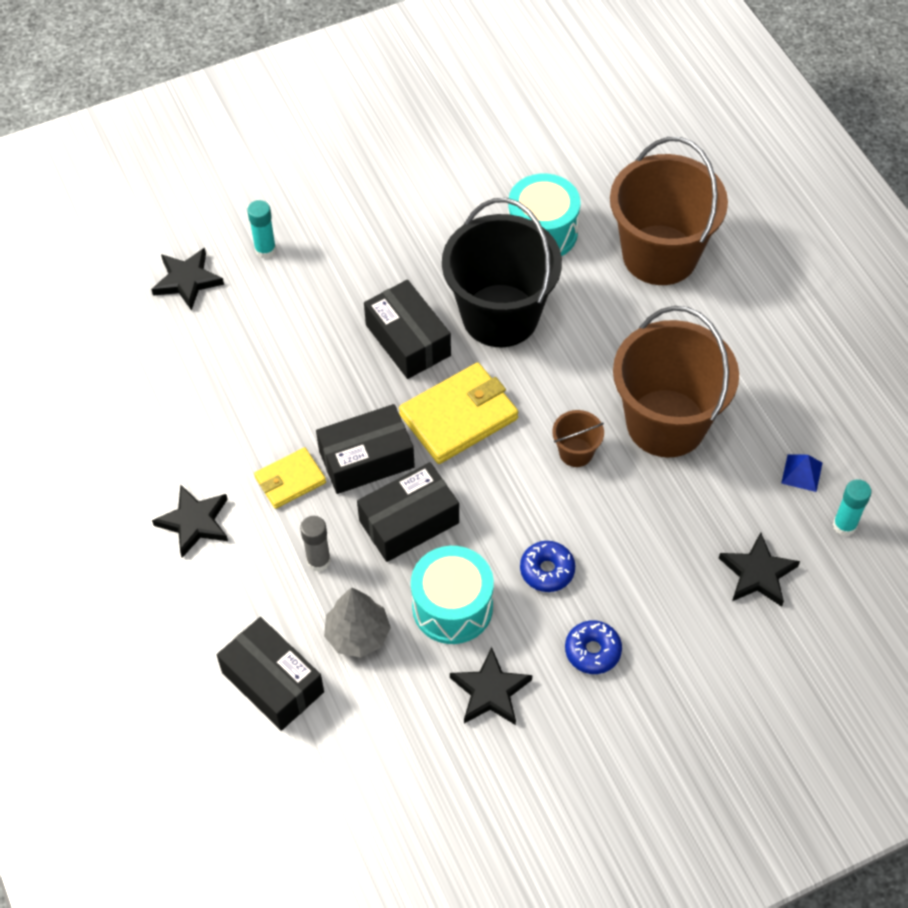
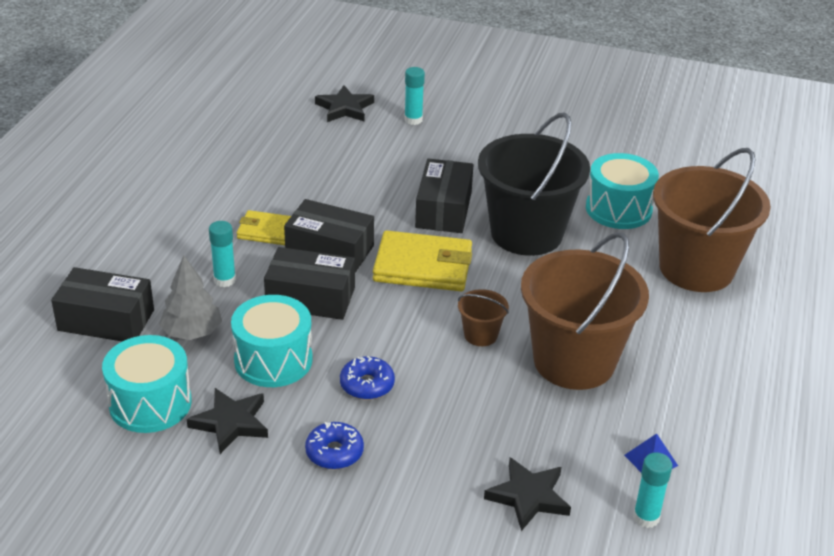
camera: 40 degrees right, 20 degrees down
(194, 522) = (181, 215): black star -> none
(273, 682) = (106, 320): black box -> black box turned 75 degrees counterclockwise
(318, 561) = (224, 280): grey glue stick -> turquoise glue stick
(409, 727) = (150, 403): none -> turquoise drum

